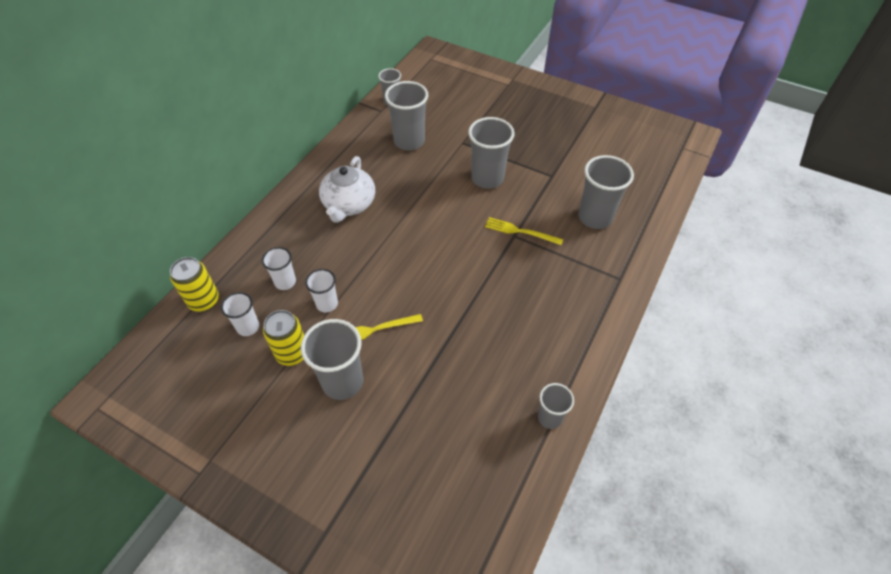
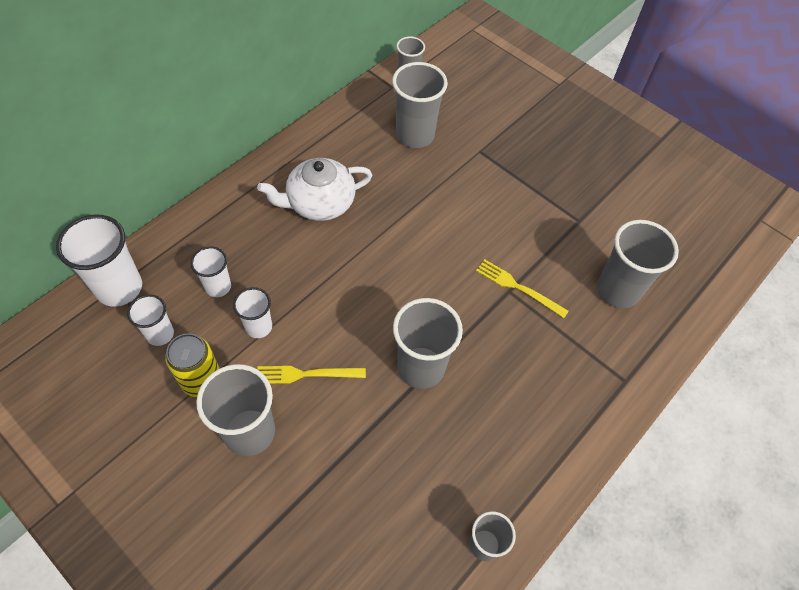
camera: 10 degrees right, 5 degrees up
(204, 300) = (119, 288): yellow can -> white cup
(349, 205) = (319, 203): white teapot -> white teapot turned 45 degrees clockwise
(487, 178) = (497, 206): grey cup -> grey cup (421, 367)

